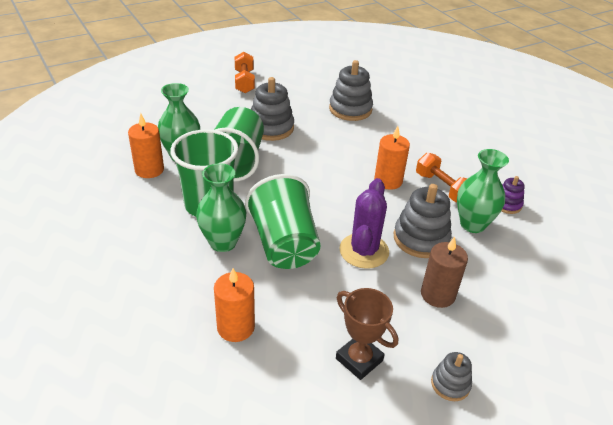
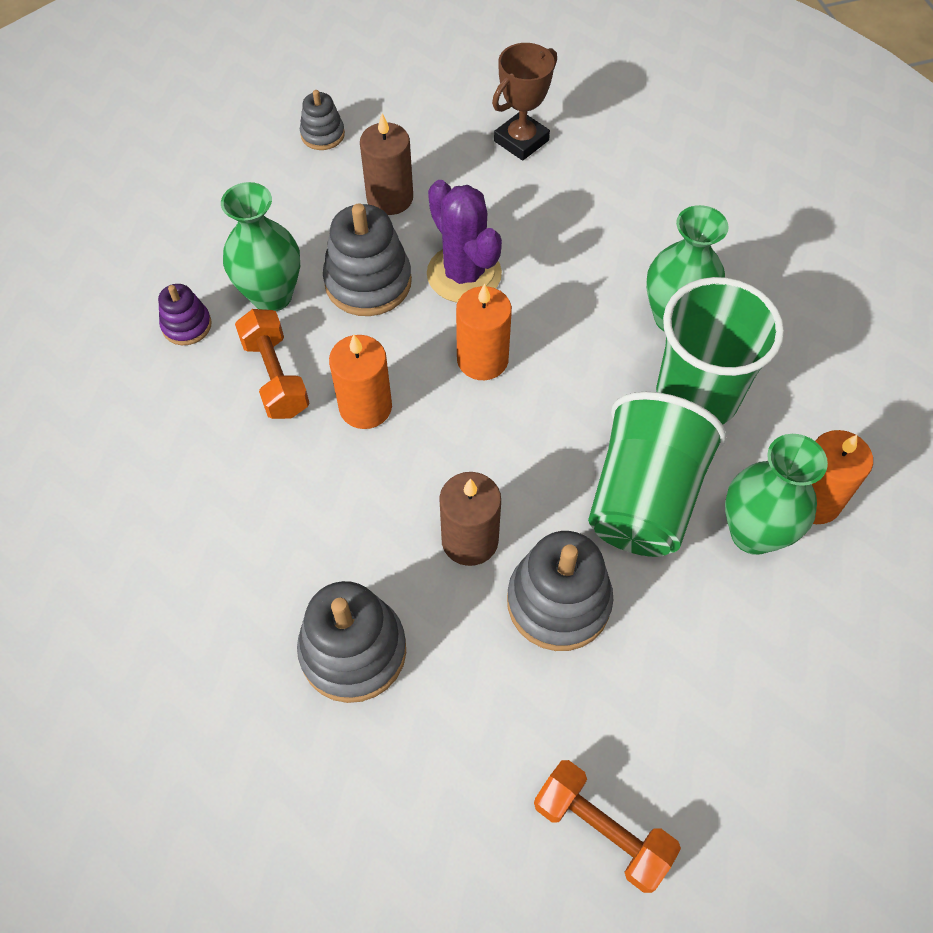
camera: 165 degrees left, 20 degrees up
(235, 327) = (661, 195): orange candle -> orange candle (482, 360)
(244, 82) = (602, 830): orange dumbbell -> orange dumbbell turned 60 degrees counterclockwise
(284, 244) = (581, 302): green cup -> none
(315, 141) = (470, 540): none -> brown candle
(359, 359) = (521, 141): brown trophy -> brown trophy turned 75 degrees clockwise
(364, 251) = (464, 274): purple cactus -> purple cactus turned 60 degrees counterclockwise
(450, 384) = (430, 105): grey stacking toy -> grey stacking toy (322, 134)

